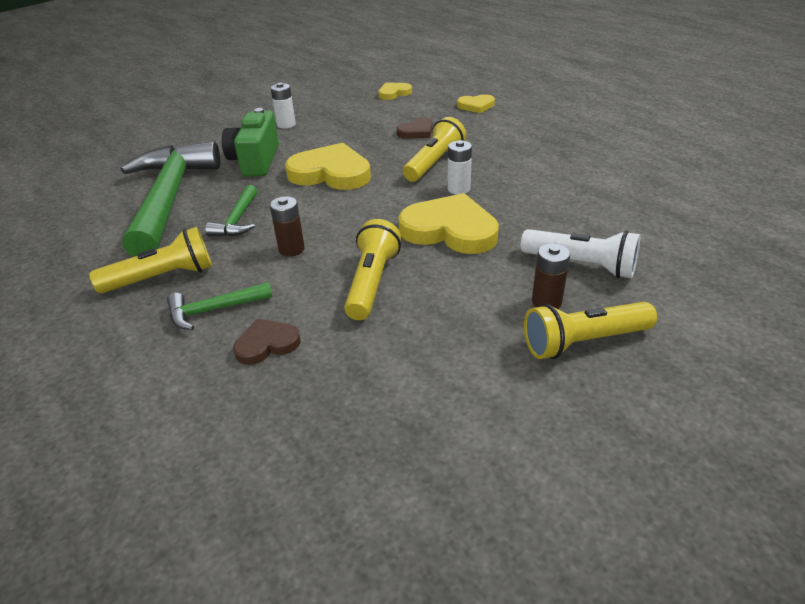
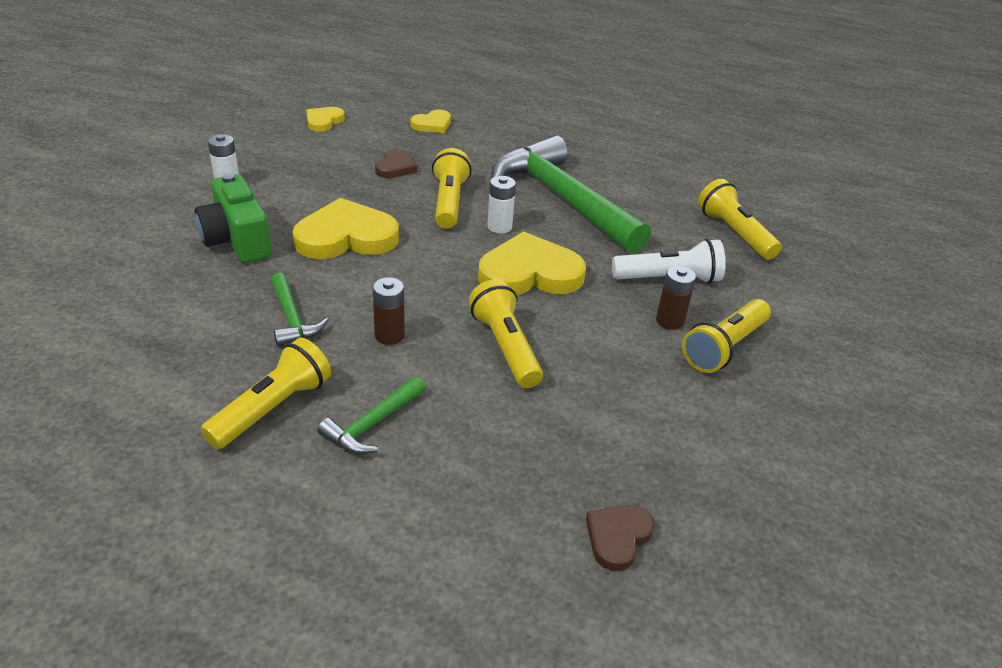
camera: 35 degrees left, 0 degrees up
(170, 198) = (174, 313): green hammer -> green hammer (563, 199)
(267, 344) = (463, 440): brown heart -> brown heart (618, 538)
(693, 240) = (734, 233): none -> yellow flashlight

